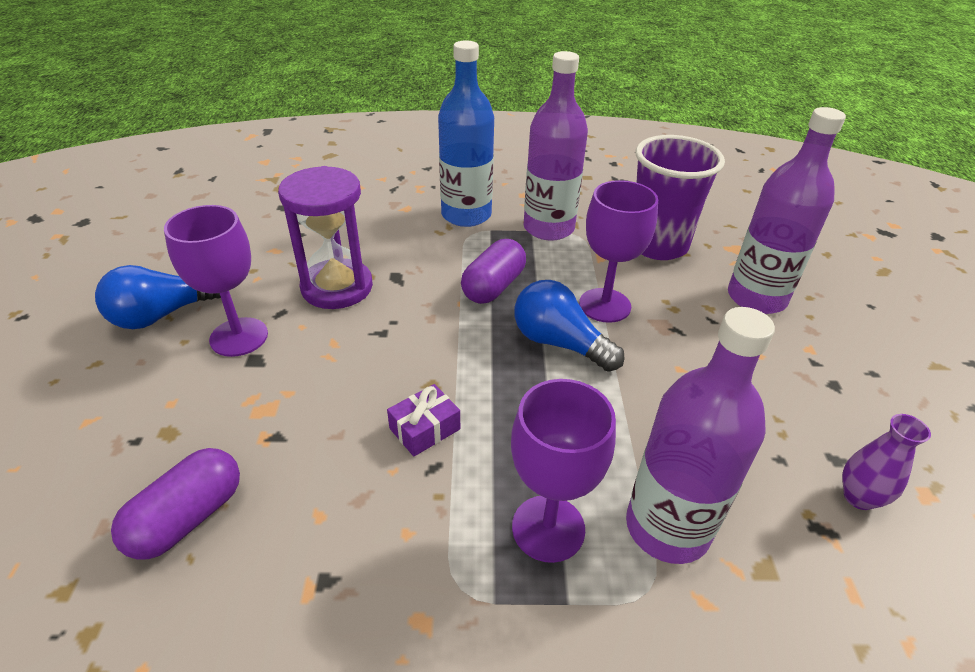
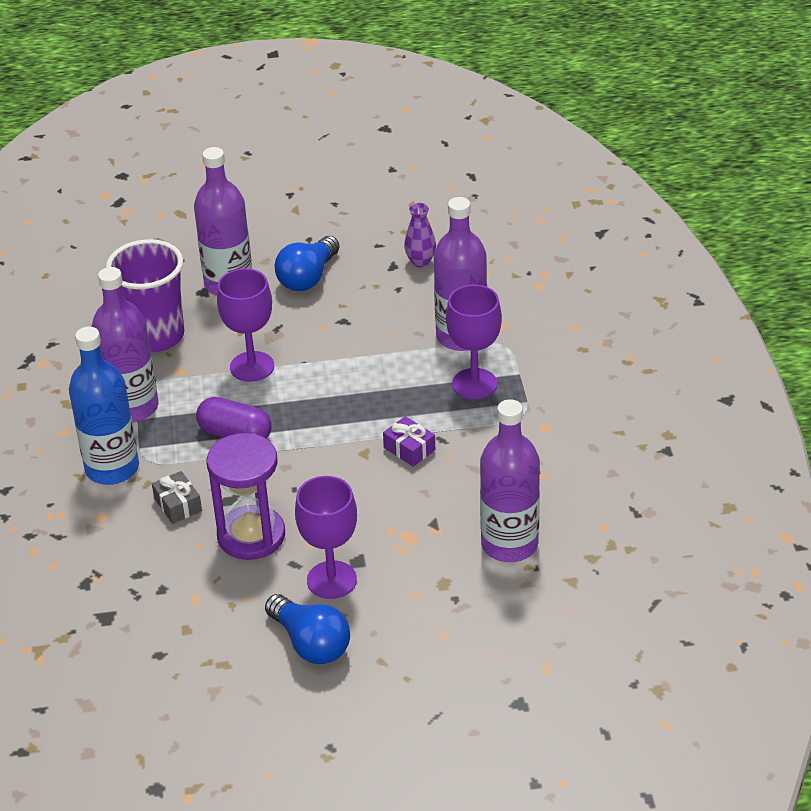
camera: 95 degrees left, 0 degrees up
(188, 518) = (509, 544): purple capsule -> purple bottle
(402, 247) = (178, 505): none -> grey gift
(559, 343) = (305, 389): blue light bulb -> blue light bulb (308, 277)

